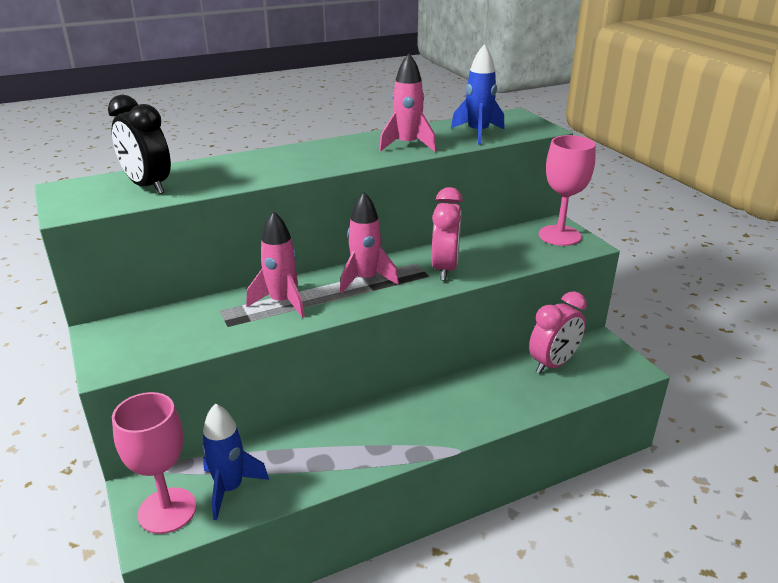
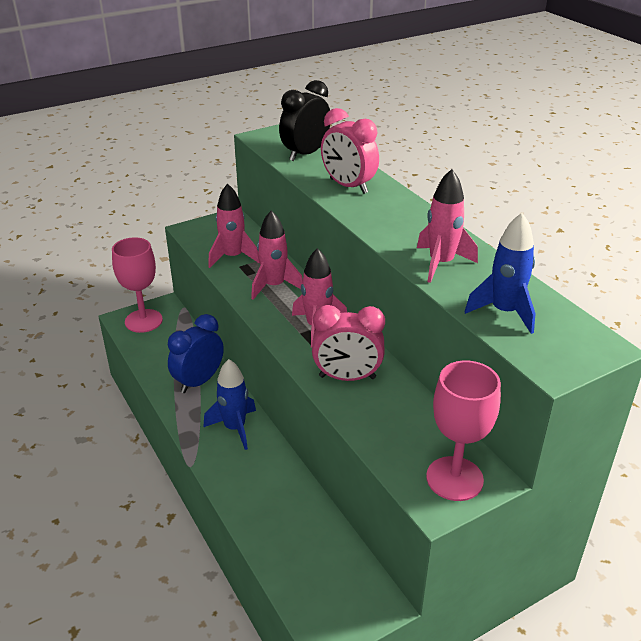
camera: 85 degrees right, 5 degrees up
(204, 330) = (233, 257): none -> pink rocket
(230, 488) = (160, 343): blue rocket -> blue rocket (235, 428)
(320, 447) = (199, 381): none -> blue clock
(553, 364) = (326, 547): pink clock -> pink clock (348, 186)

